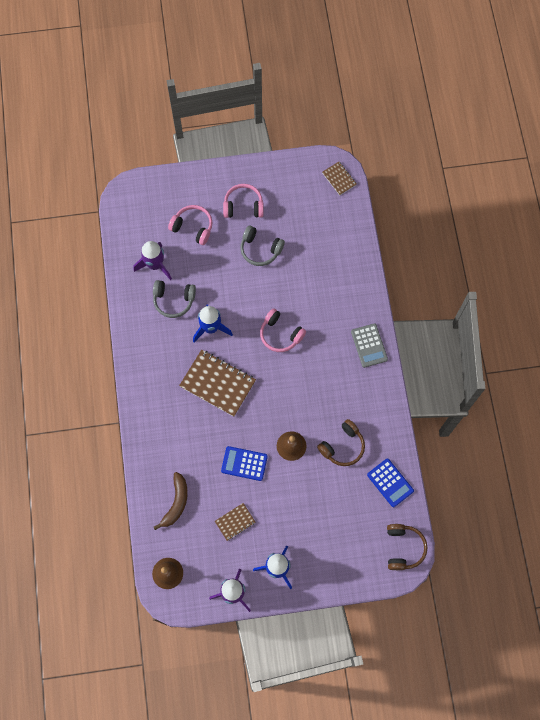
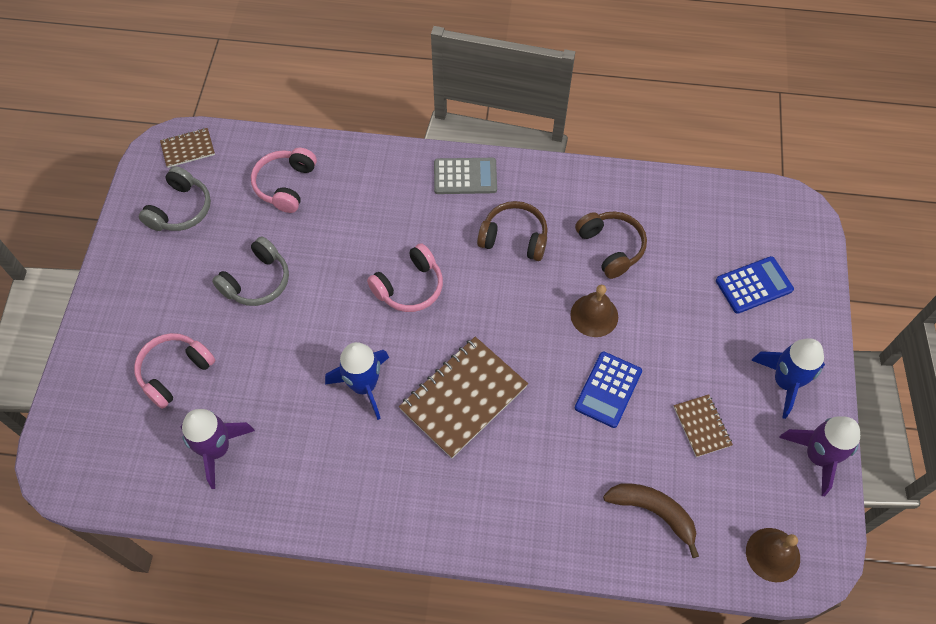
camera: 75 degrees left, 10 degrees down
(174, 300) = (294, 433): grey headphones -> grey headphones (180, 209)
(243, 206) = (172, 287): pink headphones -> pink headphones (286, 185)
(390, 483) = (678, 202): blue calculator -> blue calculator (754, 285)
(403, 548) = (776, 210): brown headphones -> brown headphones (514, 238)

